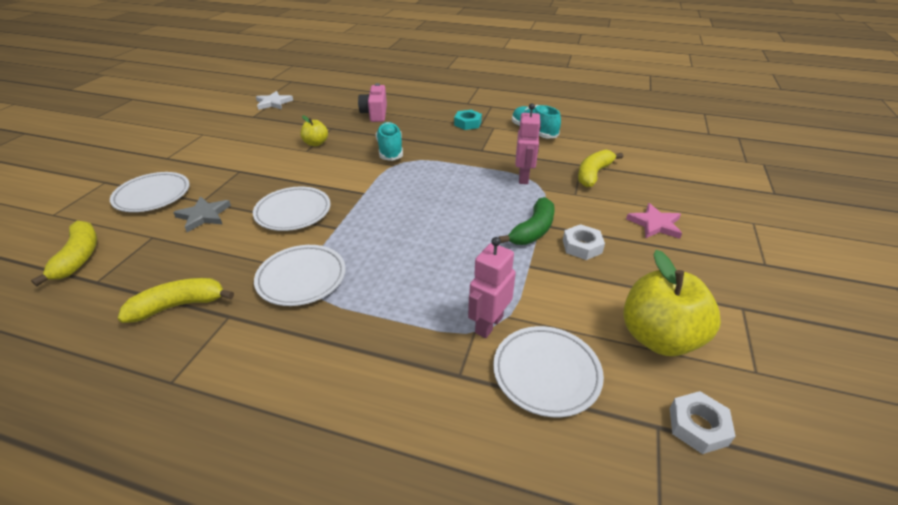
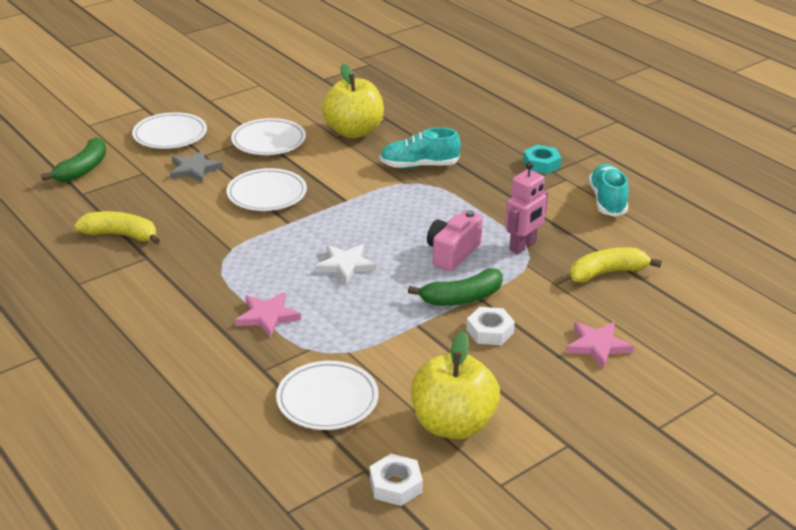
camera: 35 degrees right, 5 degrees down
(79, 257) = (83, 169): yellow banana -> green banana
(273, 103) = (358, 68): white star -> white star (345, 265)
(301, 278) = (221, 253): white plate -> white plate (269, 141)
(316, 143) = (354, 132): yellow apple -> yellow apple, size x1.93
(375, 114) = (451, 117): pink camera -> pink camera (452, 253)
(390, 150) = (419, 165): turquoise shoe -> turquoise shoe turned 120 degrees counterclockwise
(406, 318) = (267, 316): none -> pink star
(488, 324) = (325, 350): pink robot -> none

